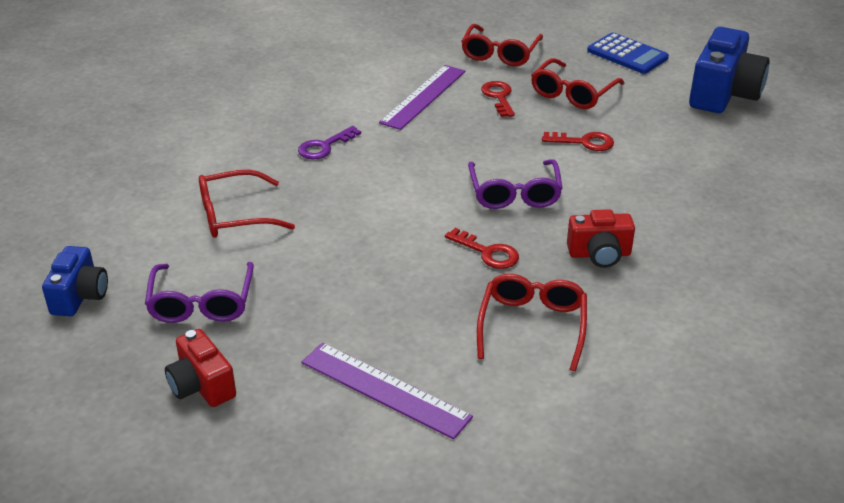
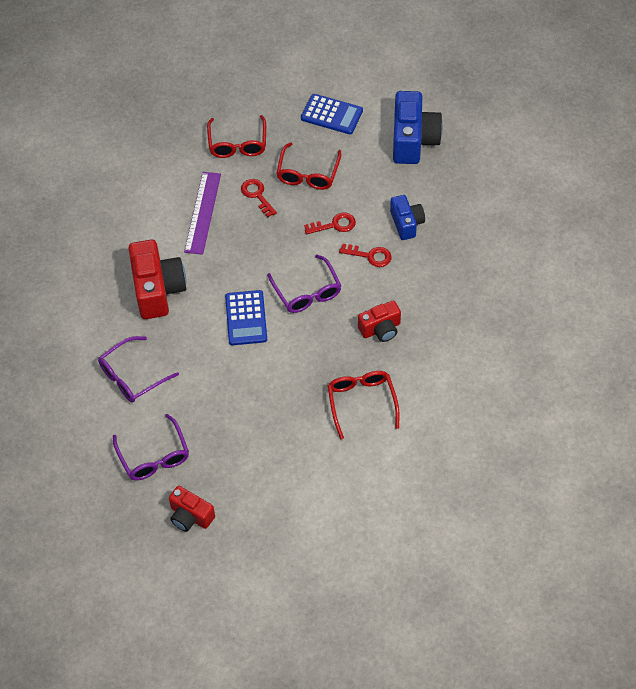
camera: 20 degrees left, 20 degrees up
(80, 296) = (73, 479): blue camera -> blue camera (406, 223)
(234, 215) = (132, 376): red glasses -> purple glasses
(324, 146) = (158, 289): purple key -> red camera
(384, 389) = (297, 480): purple ruler -> none
(418, 198) = (246, 318): none -> blue calculator
(488, 252) = (311, 352): red key -> red key (370, 256)

